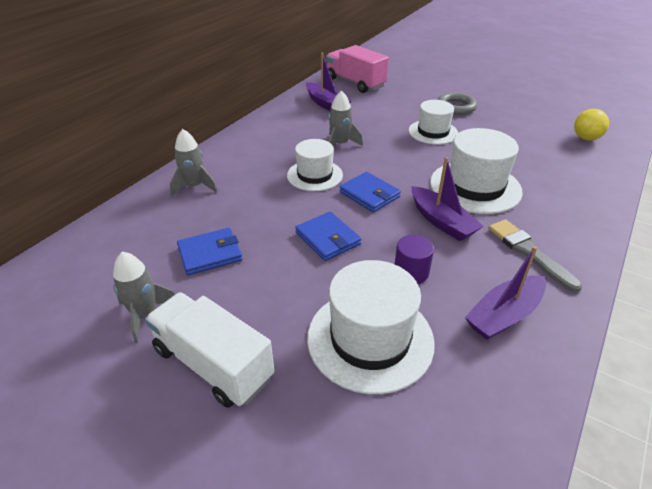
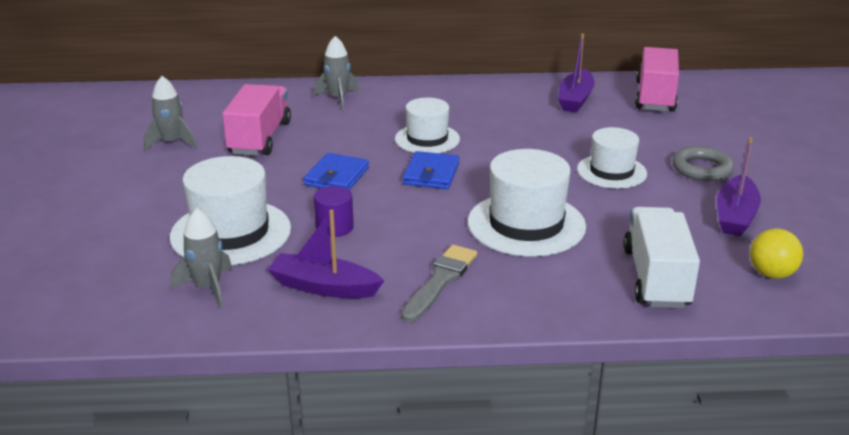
camera: 55 degrees right, 10 degrees down
(210, 254) = (260, 138): blue wallet -> pink truck
(213, 364) = (150, 183): white truck -> white truck (656, 278)
(340, 144) = (502, 132): grey rocket -> grey rocket (208, 288)
(442, 221) = (433, 222): purple boat -> purple boat (735, 216)

